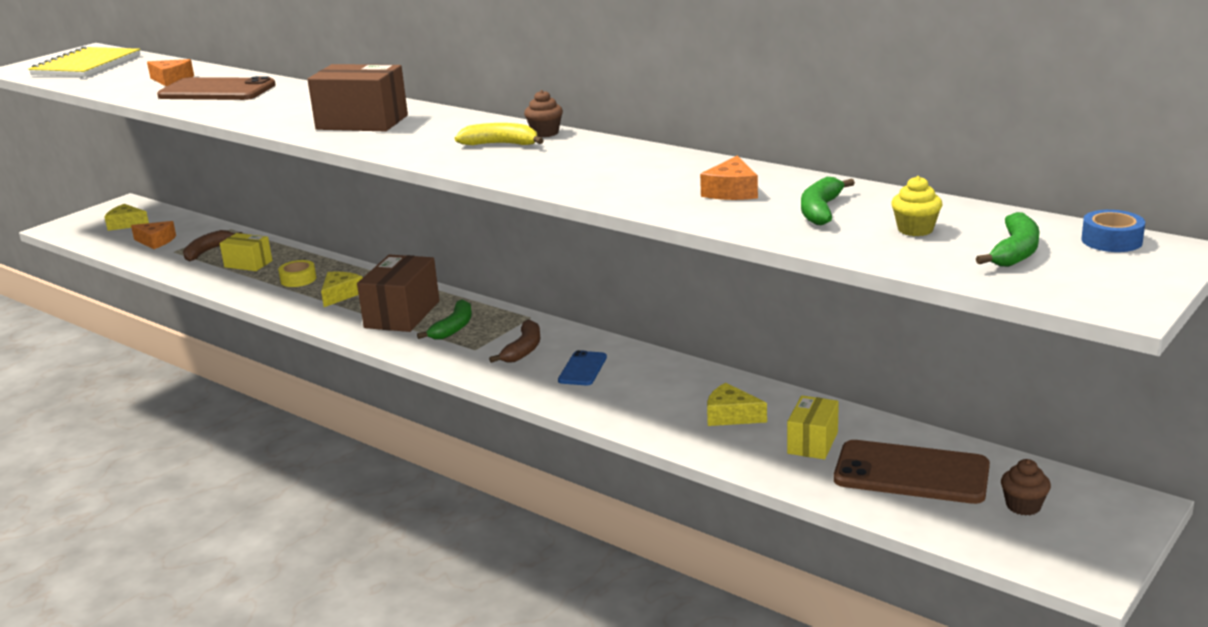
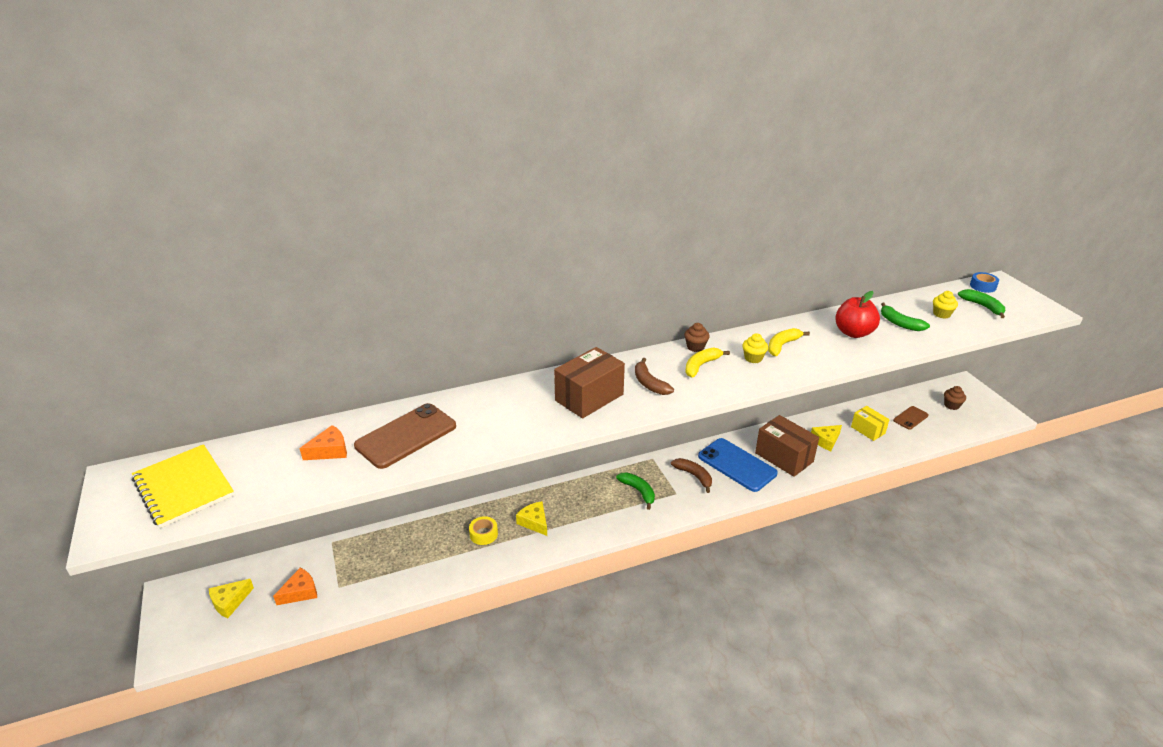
camera: 60 degrees left, 10 degrees up
(208, 251) = (366, 567): brown banana -> brown banana (649, 383)
(248, 264) = (421, 551): yellow box -> none
(402, 314) = (596, 505): brown box -> brown box (784, 457)
(560, 160) = (753, 358): none -> yellow cupcake
(582, 369) = (737, 465): blue phone -> blue phone, size x1.91
(620, 166) = (782, 345): none -> yellow banana
(731, 191) = (853, 333): orange cheese -> red apple
(911, 473) = (910, 418): brown phone -> brown phone, size x0.52

